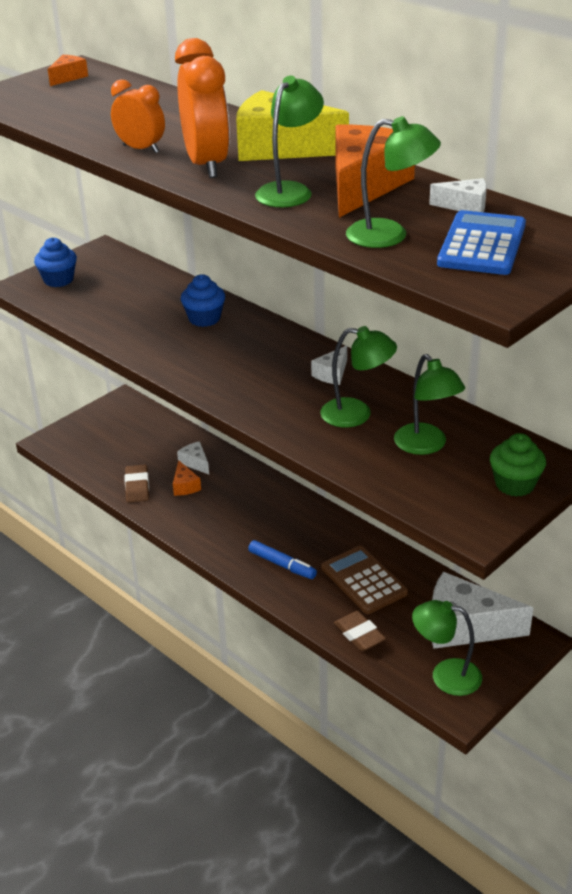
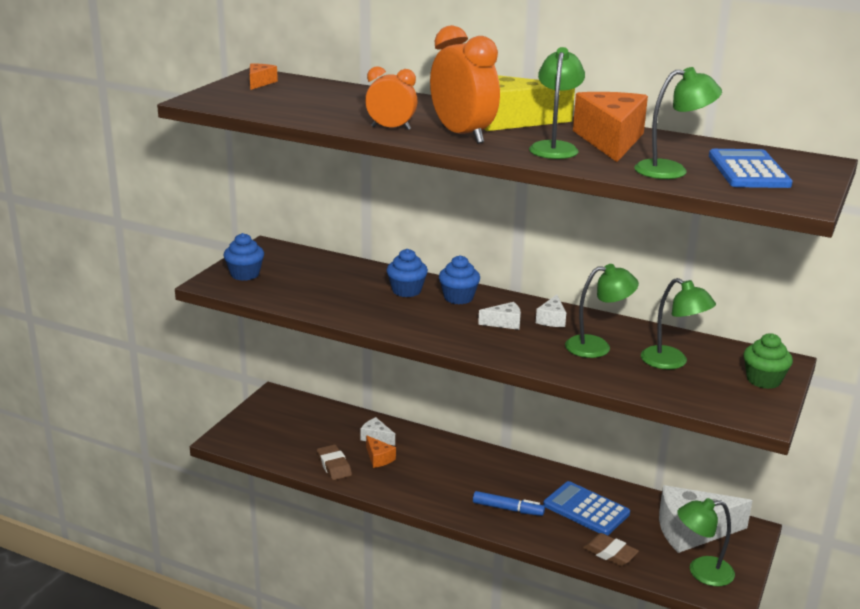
camera: 20 degrees left, 10 degrees down
(252, 334) = (458, 298): none -> blue cupcake
(364, 580) = (586, 509): brown calculator -> blue calculator
(465, 206) = (705, 148): white cheese -> white cheese (504, 323)

